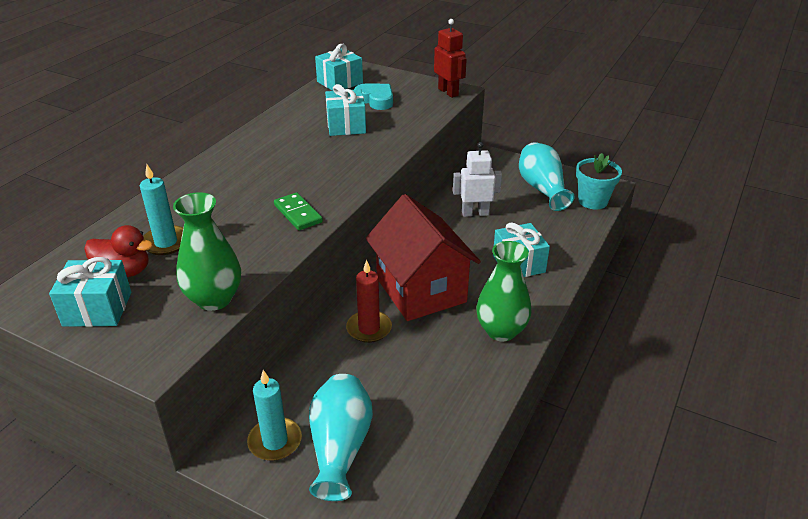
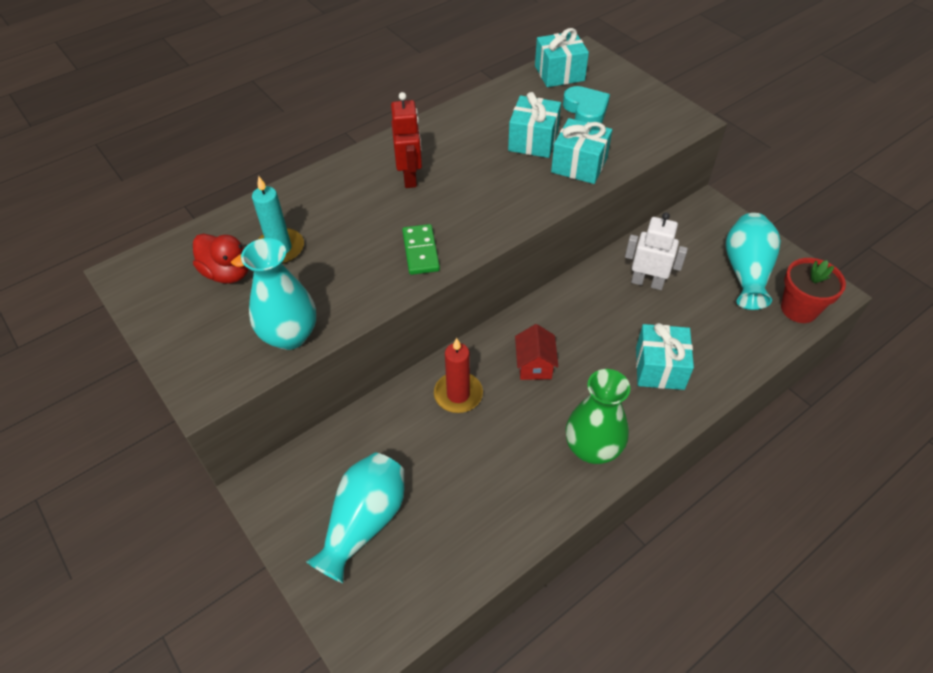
camera: 25 degrees right, 15 degrees up
(97, 309) = (186, 310): turquoise gift -> turquoise gift (579, 165)
(214, 299) = (290, 335): green vase -> turquoise vase
(275, 441) = (310, 490): turquoise candle -> none
(421, 290) = (534, 365): red house -> red house, size x0.43
(448, 92) = (677, 120): red robot -> red robot (410, 177)
(593, 201) = (799, 309): turquoise flower pot -> red flower pot

